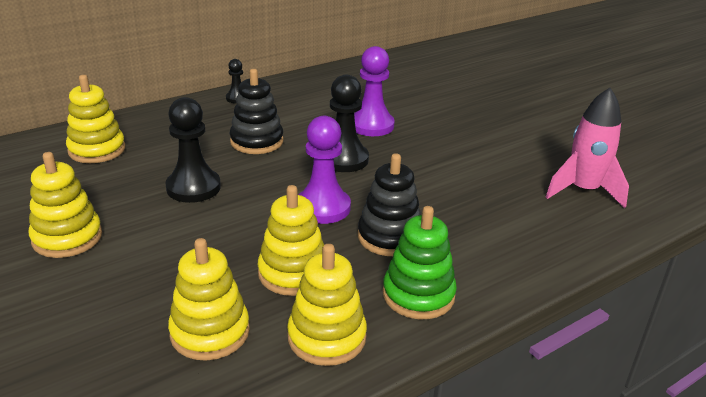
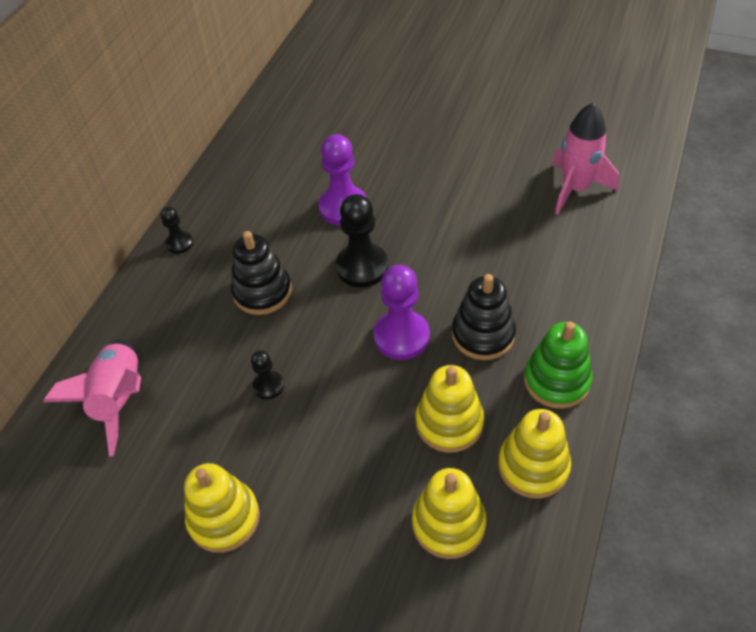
camera: 30 degrees left, 20 degrees up
(97, 150) = (120, 399): yellow stacking toy -> pink rocket
(193, 187) = (268, 386): black pawn -> black pawn, size x0.53

